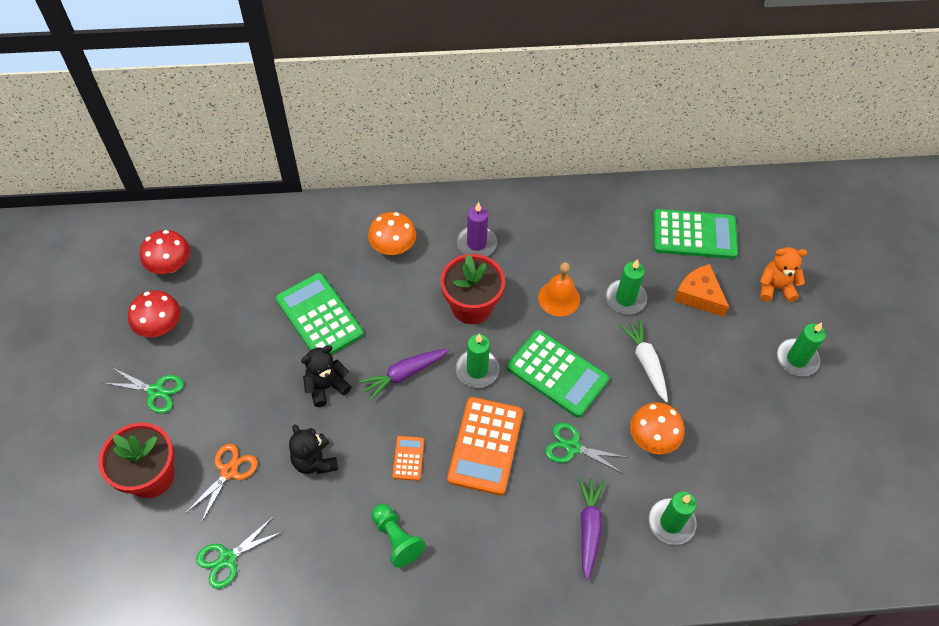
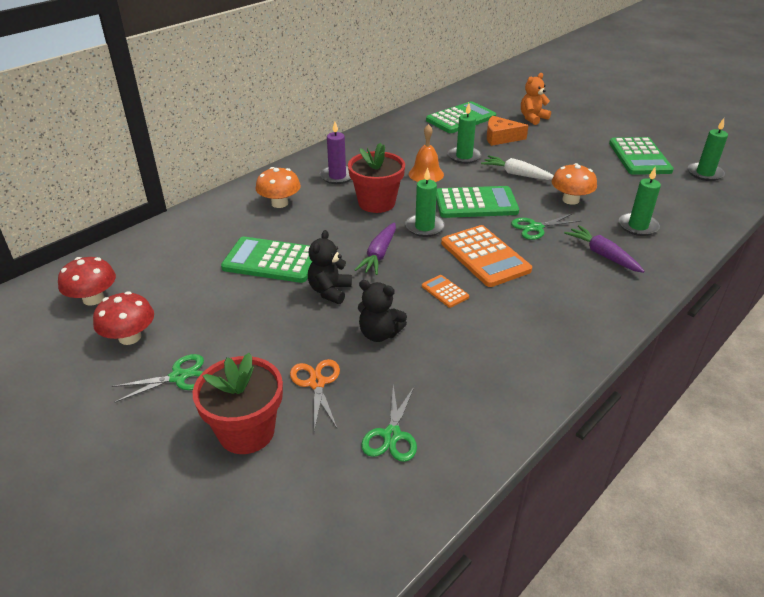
camera: 40 degrees left, 20 degrees down
(396, 539) = (501, 335): green pawn -> none
(797, 359) = (586, 136): green candle -> green candle (704, 173)
(813, 434) = (639, 157): none -> green calculator

